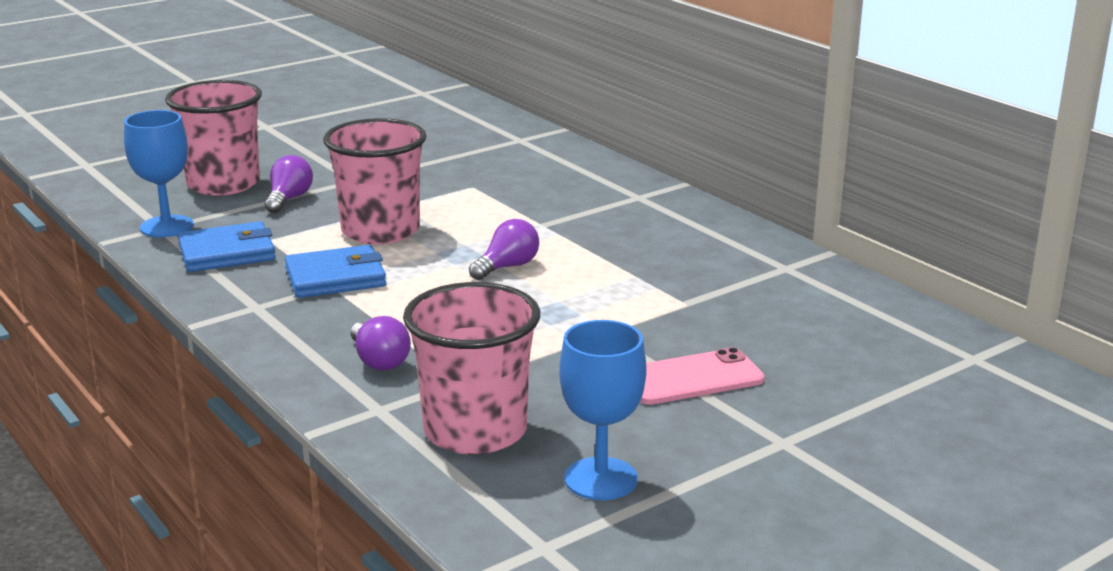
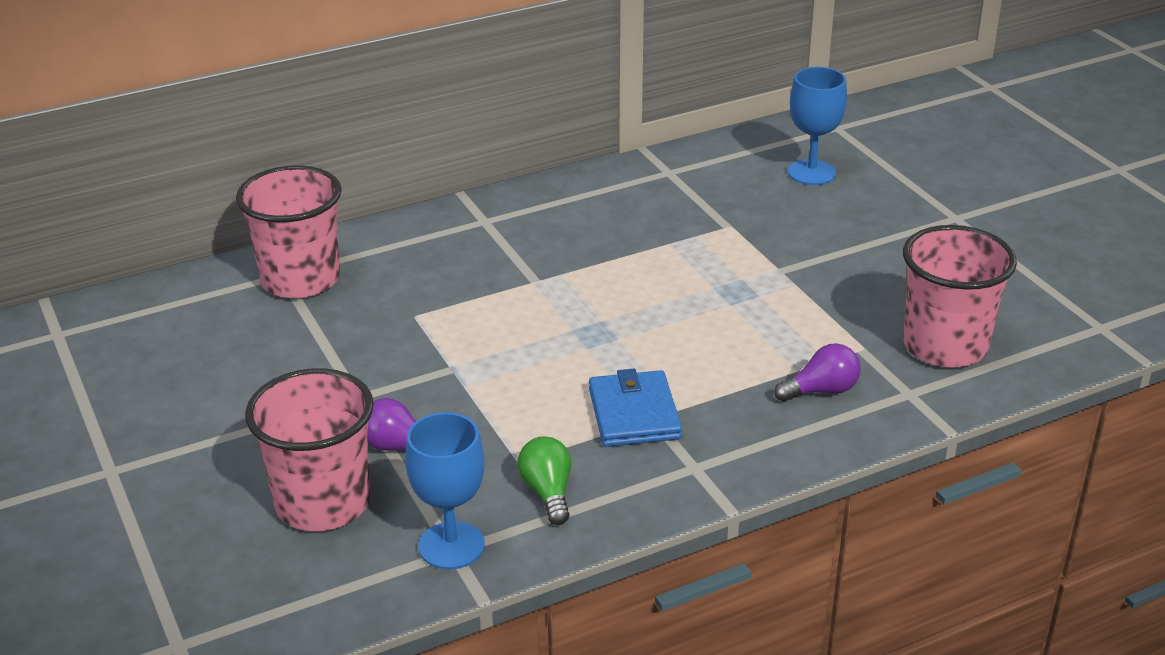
camera: 80 degrees left, 10 degrees up
(227, 253) = (548, 492): blue wallet -> green light bulb
(380, 231) = (520, 381): pink cup -> pink cup (300, 279)
(507, 267) = (633, 308): purple light bulb -> none
(601, 479) = (1011, 296): blue goblet -> blue goblet (811, 172)
(692, 378) = (861, 240): pink phone -> none

